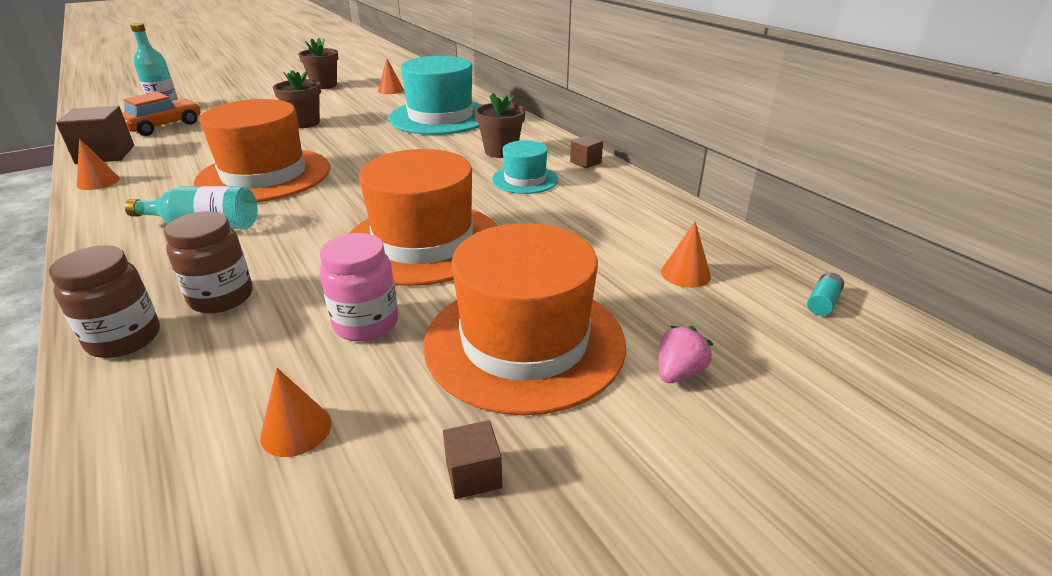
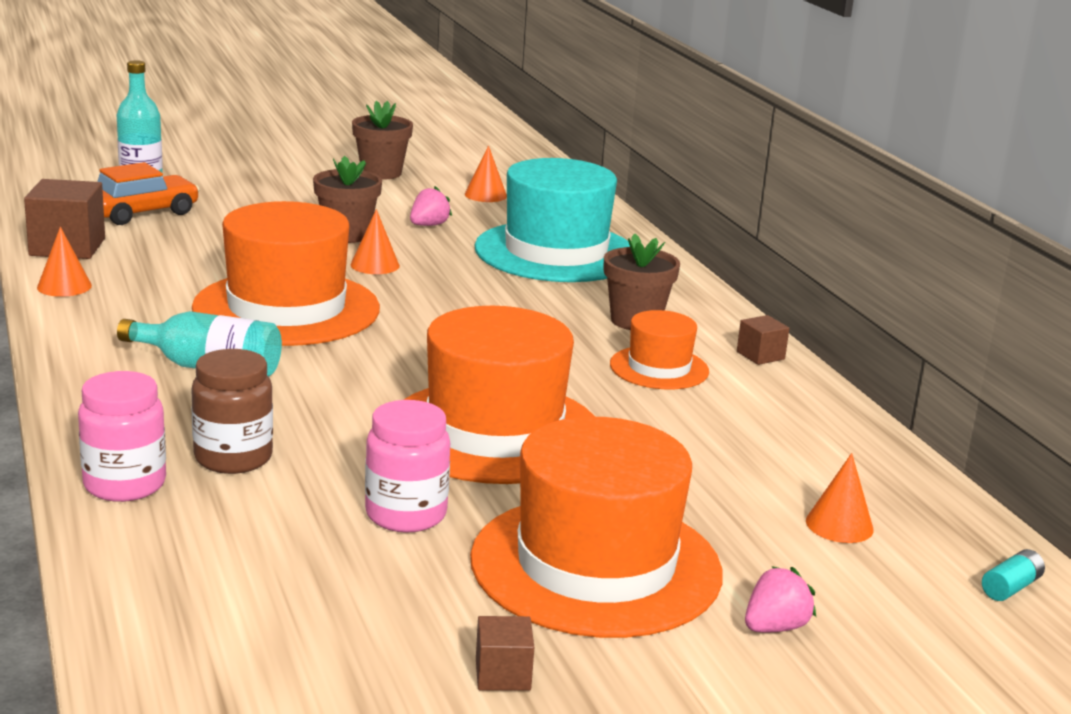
camera: 10 degrees right, 10 degrees down
(124, 339) = (125, 485): brown jar -> pink jar
(296, 430) = (317, 603): orange cone -> orange cone (375, 265)
(357, 111) = (428, 225): none -> pink strawberry
(525, 179) = (659, 368): turquoise hat -> orange hat

